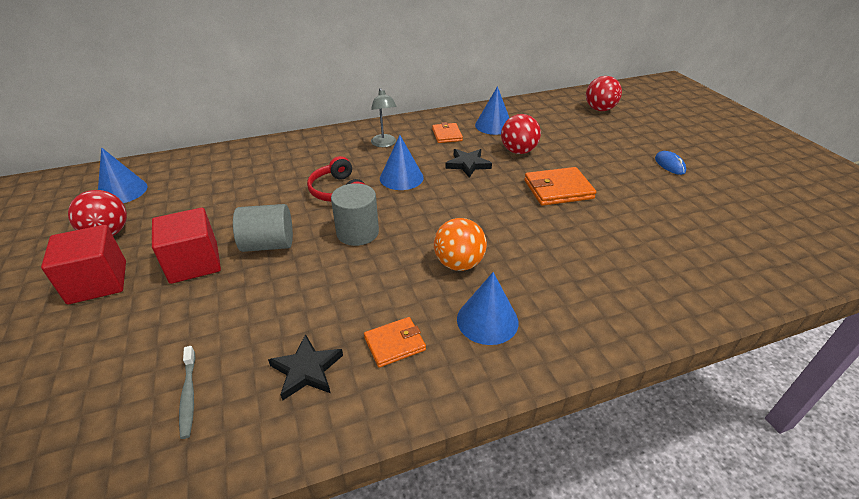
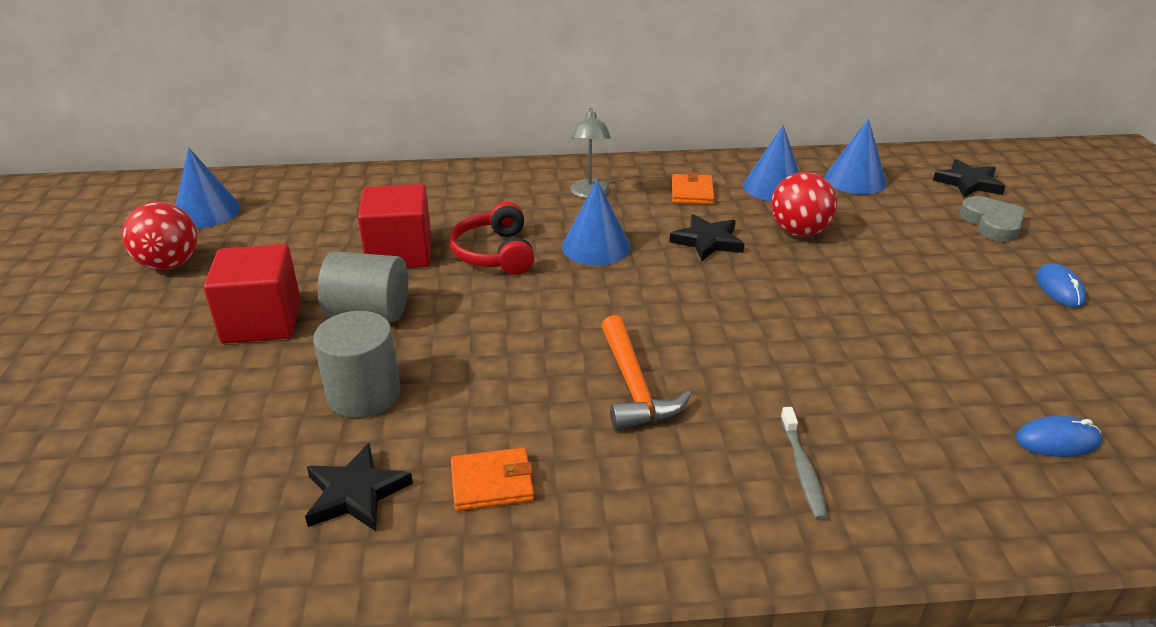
camera: 15 degrees right, 5 degrees down
(98, 282) = (134, 325): red cube -> red cube (400, 253)
(188, 395) = (191, 493): grey toothbrush -> grey toothbrush (802, 469)
(357, 232) = (500, 316): grey cylinder -> grey cylinder (364, 394)
(459, 263) = (634, 386): orange ball -> orange hammer
(487, 320) = (644, 477): blue cone -> blue cone (855, 180)
(558, 189) = (841, 300): orange wallet -> none
(599, 109) = (968, 183): red ball -> black star
(621, 131) = (992, 223): none -> grey heart
(702, 253) = (1057, 441): none -> blue mouse

